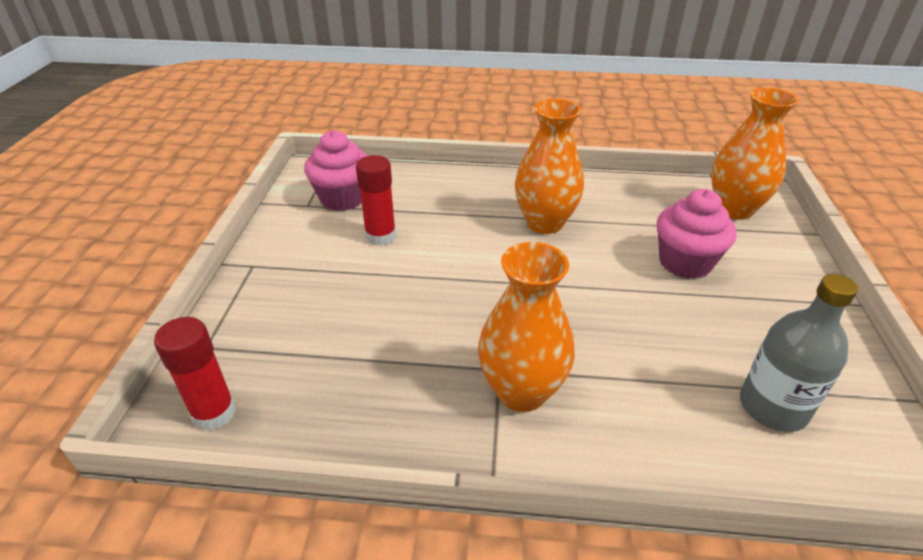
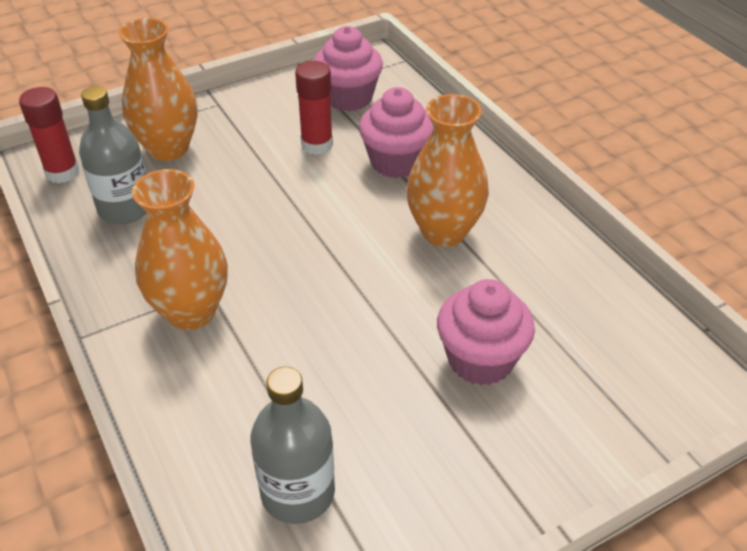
camera: 55 degrees right, 5 degrees up
(331, 383) = (125, 208): none -> grey bottle
(446, 210) = (396, 162): none -> pink cupcake
(734, 209) = (643, 372): orange vase -> orange vase (168, 148)

